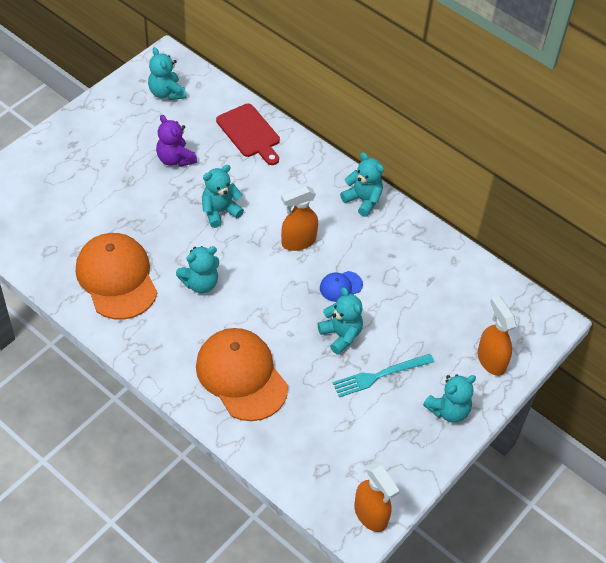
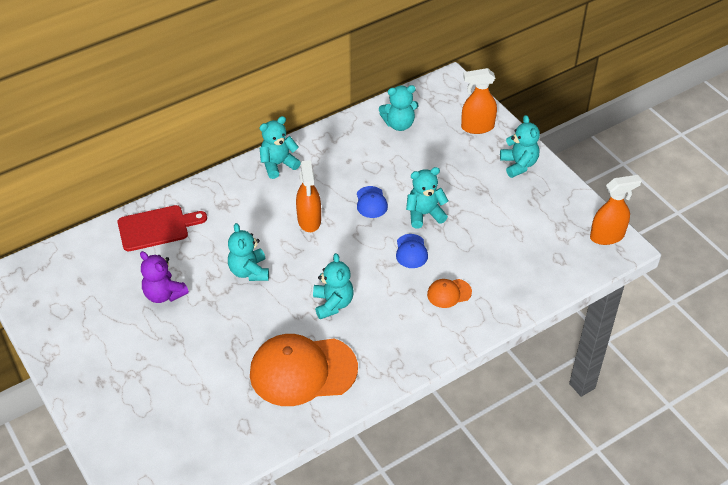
camera: 70 degrees left, 5 degrees down
(166, 93) = (66, 284): turquoise teddy bear -> turquoise teddy bear (399, 124)
(175, 159) = (164, 294): purple teddy bear -> purple teddy bear turned 60 degrees clockwise
(241, 376) = (449, 293): orange cap -> orange cap, size x0.44
(286, 333) = (411, 251): none -> blue cap
(380, 375) = (473, 198): turquoise fork -> none

